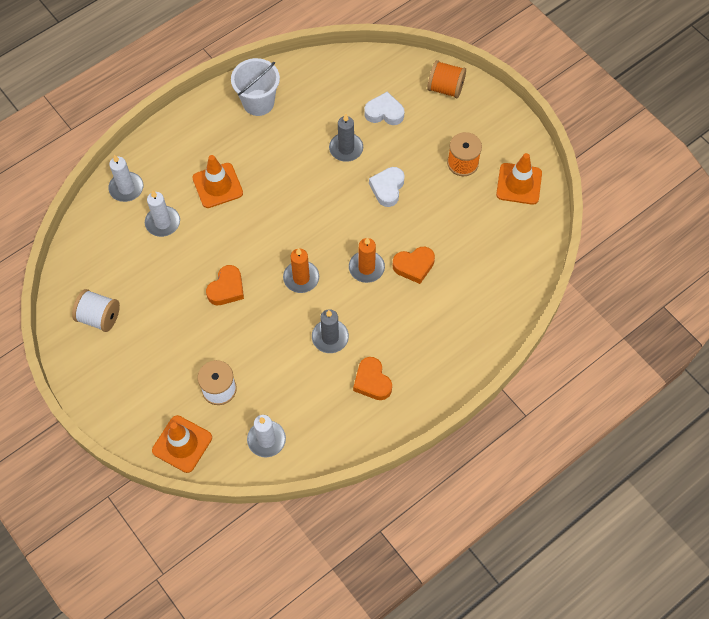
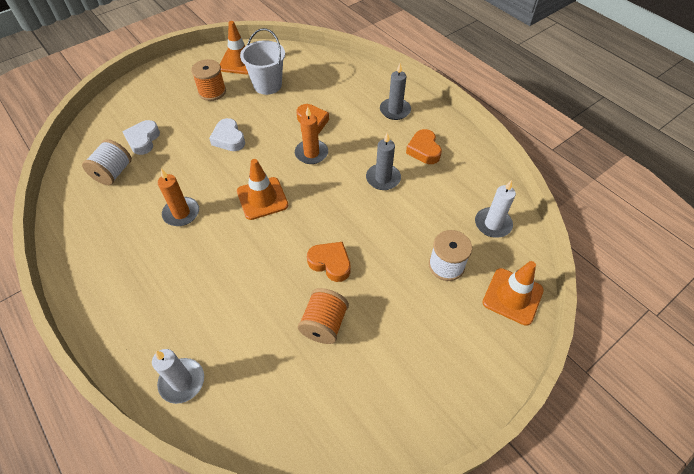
camera: 90 degrees left, 10 degrees down
(99, 317) = (367, 399): white spool -> white spool (113, 173)
(163, 222) = (239, 333): white candle -> none
(217, 185) = (198, 278): orange traffic cone -> orange traffic cone (262, 198)
(258, 102) = (96, 242): white bucket -> white bucket (267, 85)
(301, 278) = (320, 200): orange candle -> orange candle (181, 213)
(346, 148) = (177, 168): grey candle -> grey candle (395, 110)
(372, 381) = (424, 150): orange heart -> orange heart turned 105 degrees clockwise
(387, 188) = (229, 139): white heart -> white heart turned 45 degrees clockwise
(445, 88) = (130, 100): orange spool -> orange spool (324, 324)

